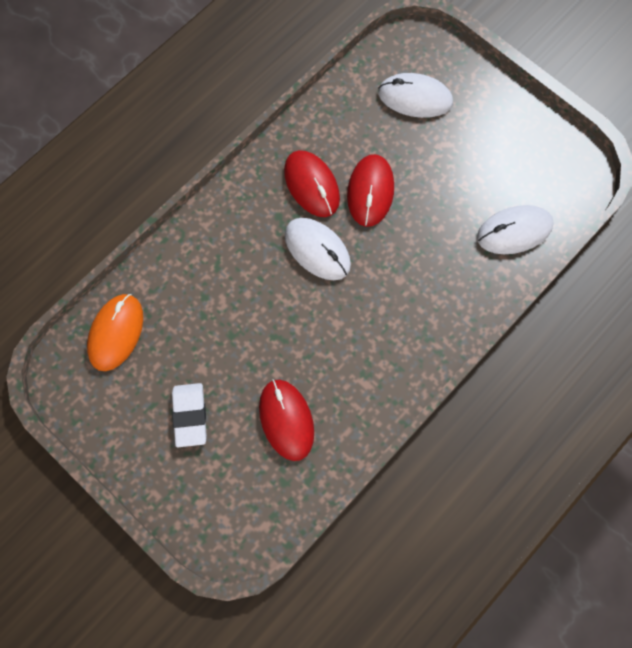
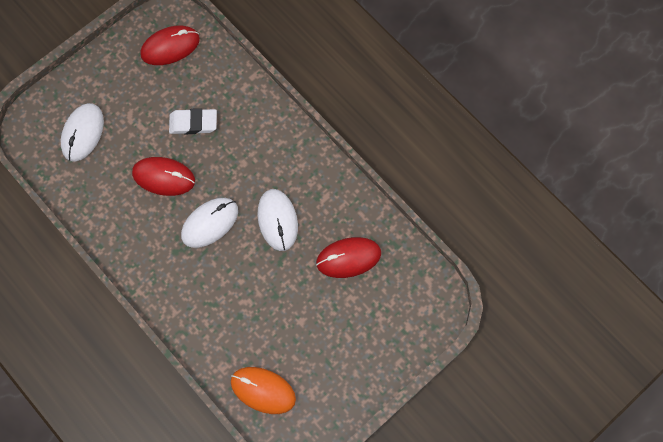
camera: 85 degrees left, 0 degrees up
(190, 416) = (339, 332): white eraser -> white eraser (193, 123)
(311, 185) = (151, 223): red mouse -> red mouse (170, 47)
(514, 231) = (213, 74): white mouse -> white mouse (277, 220)

